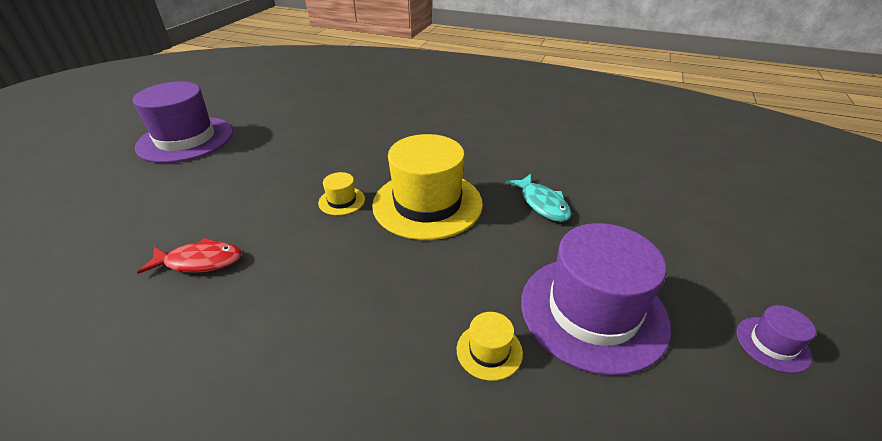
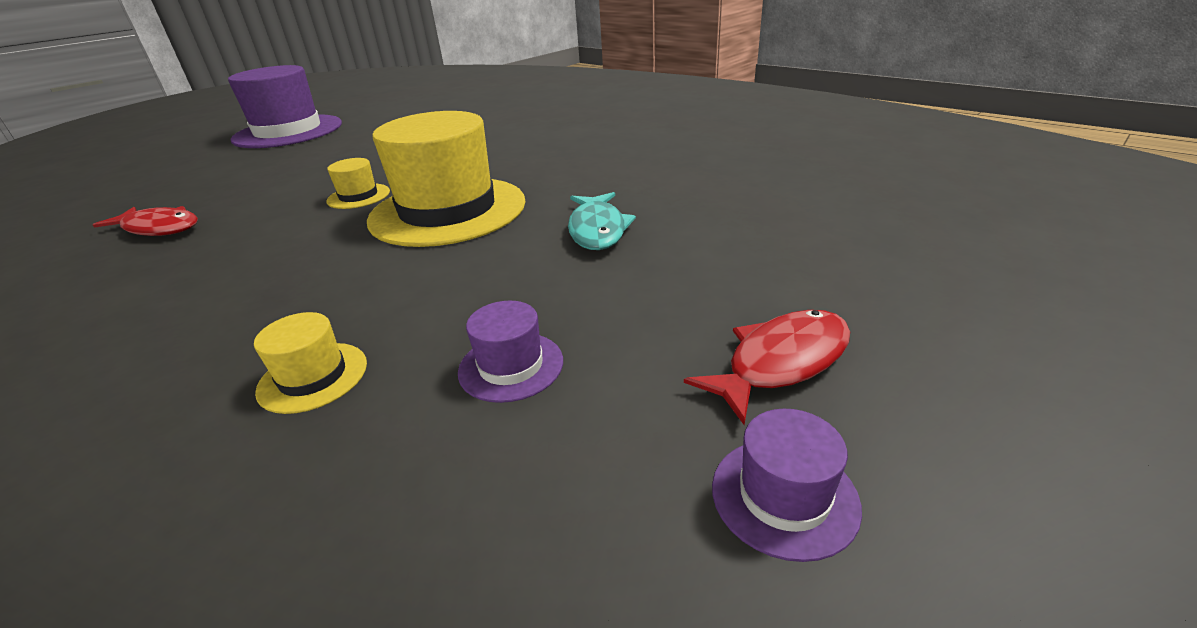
camera: 25 degrees right, 5 degrees down
(593, 311) = (511, 366): purple hat -> purple hat, size x0.42
(713, 274) = (781, 362): none -> red fish

